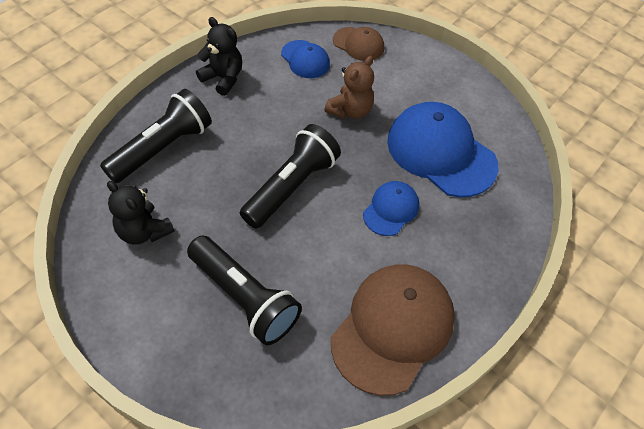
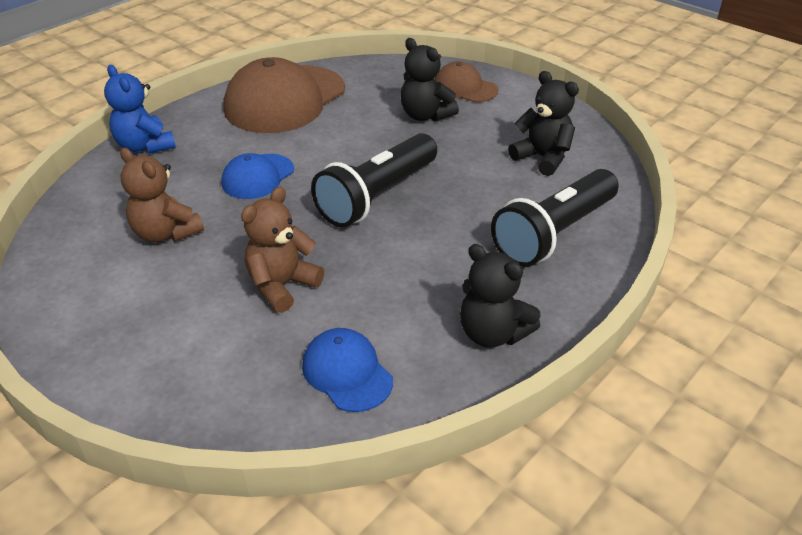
camera: 175 degrees left, 15 degrees down
(244, 298) = (425, 115): black flashlight -> black teddy bear
(358, 44) = (236, 409): brown cap -> brown cap (465, 88)
(441, 152) = (166, 233): blue cap -> brown teddy bear
(502, 250) = (145, 146): none -> blue teddy bear

